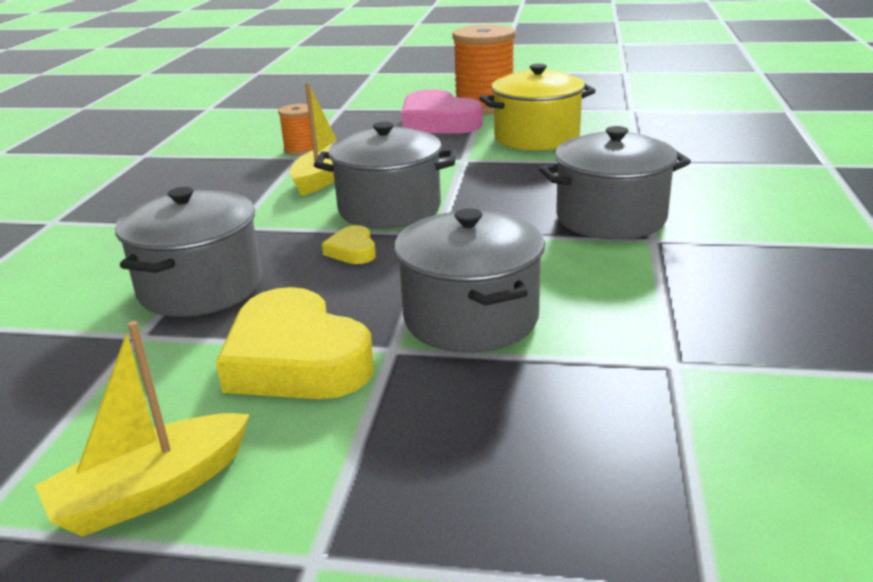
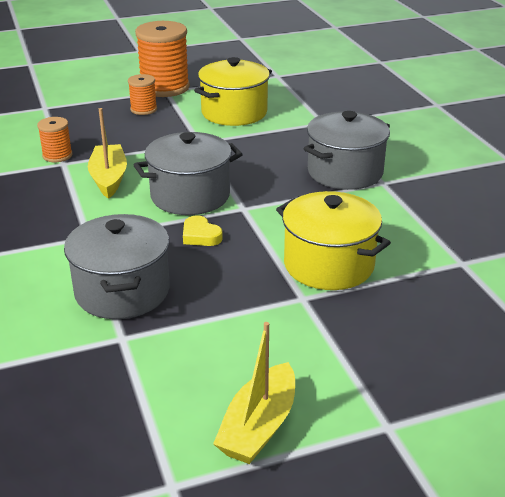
camera: 30 degrees left, 5 degrees up
(296, 359) = (251, 322): yellow heart -> none
(438, 122) = (143, 109): pink heart -> orange spool
(471, 318) = (329, 265): grey pot -> yellow pot

